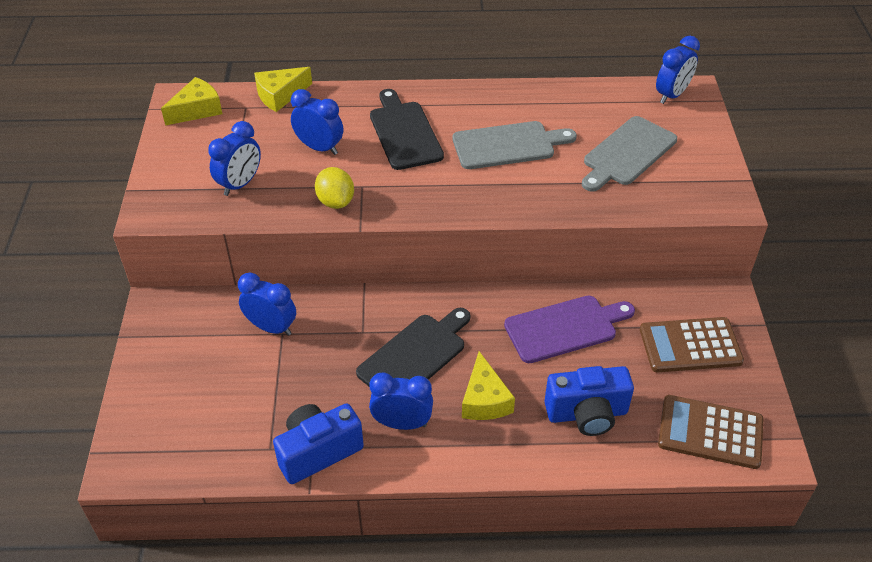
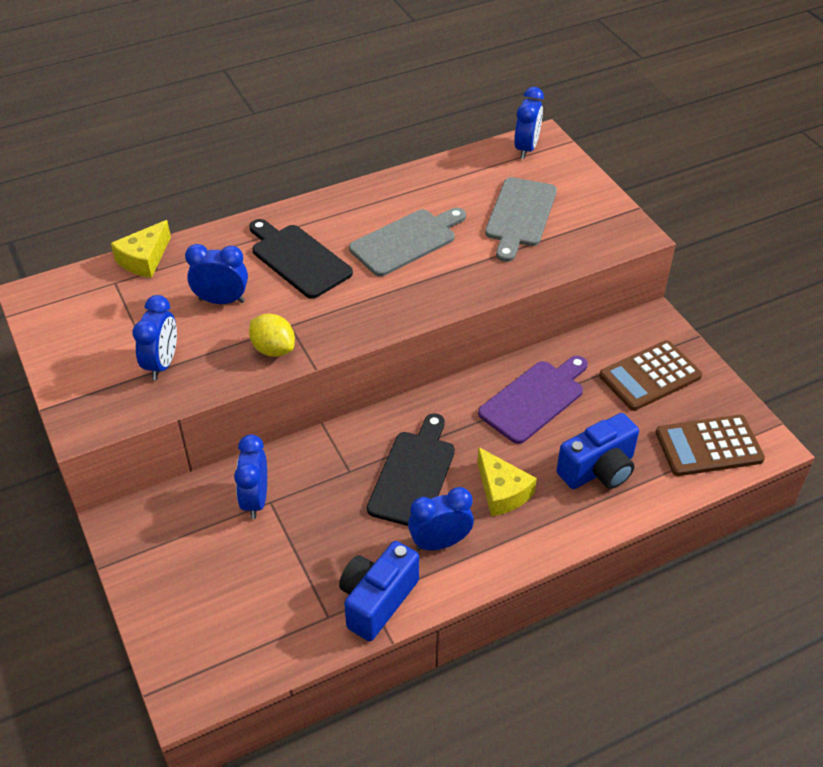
camera: 25 degrees left, 0 degrees up
(197, 110) = (63, 301): yellow cheese -> none
(271, 327) = (255, 500): blue clock -> blue clock turned 90 degrees counterclockwise

